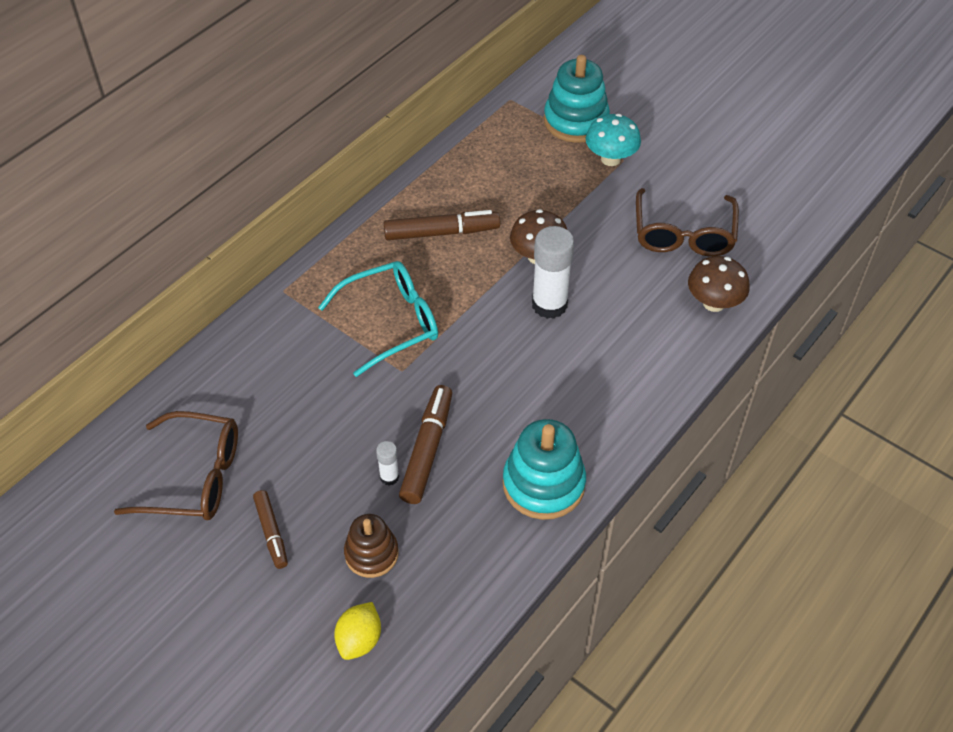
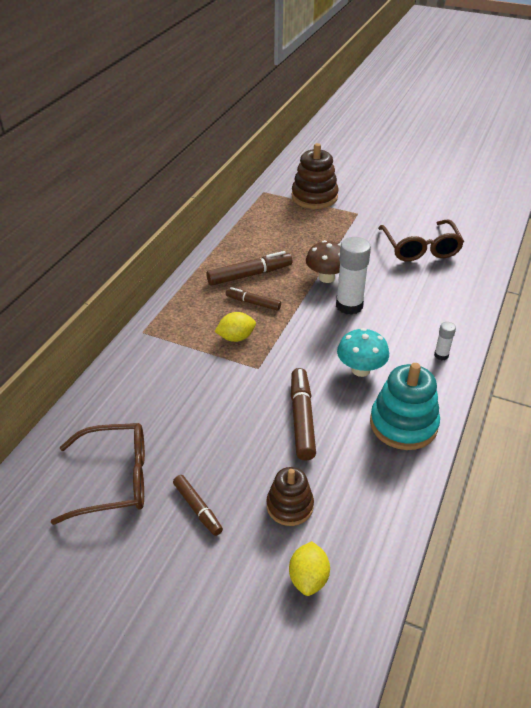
camera: 15 degrees left, 10 degrees down
(389, 477) = (280, 444): white glue stick -> white glue stick (441, 355)
(391, 322) = (236, 337): turquoise glasses -> yellow lemon
(430, 276) = (253, 303): none -> brown marker
(576, 121) = (314, 197): turquoise stacking toy -> brown stacking toy
(610, 159) = (348, 214): turquoise mushroom -> turquoise mushroom (360, 370)
(714, 303) = (463, 284): brown mushroom -> none

